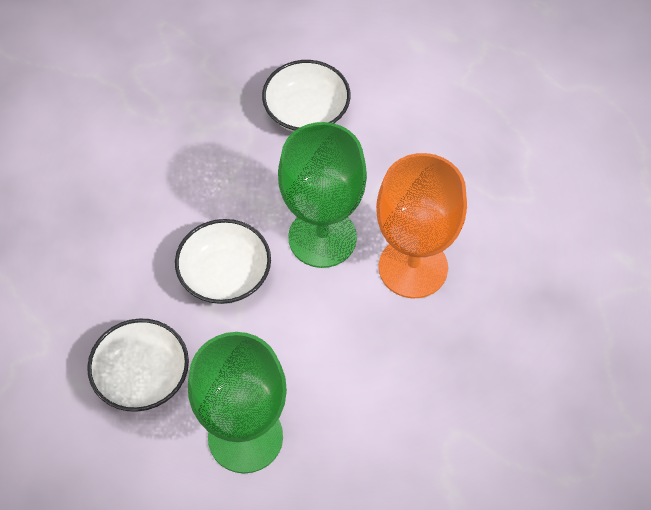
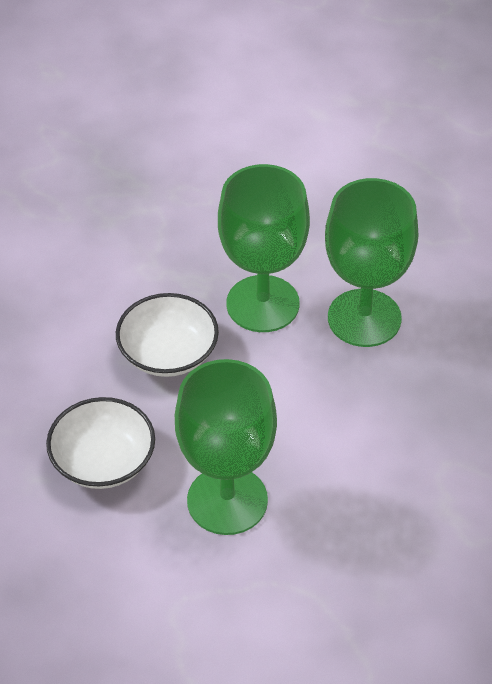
camera: 10 degrees left, 10 degrees down
(306, 112) = (217, 190): white bowl -> none
(413, 267) = (364, 318): orange goblet -> green goblet

